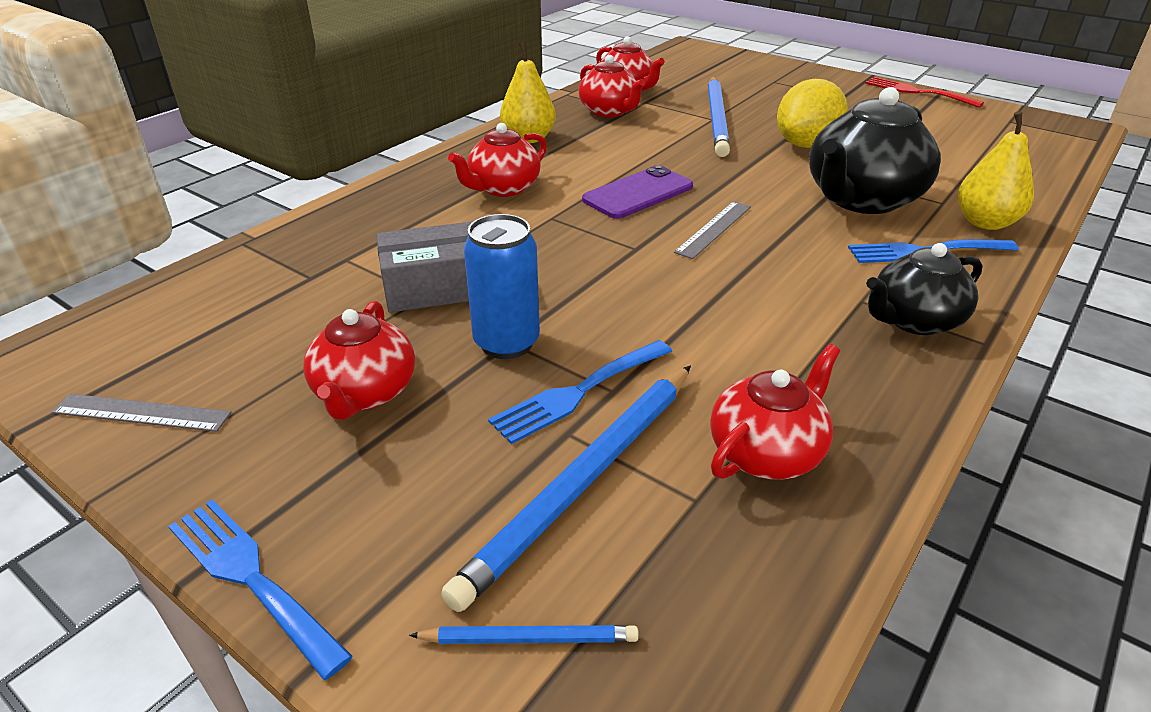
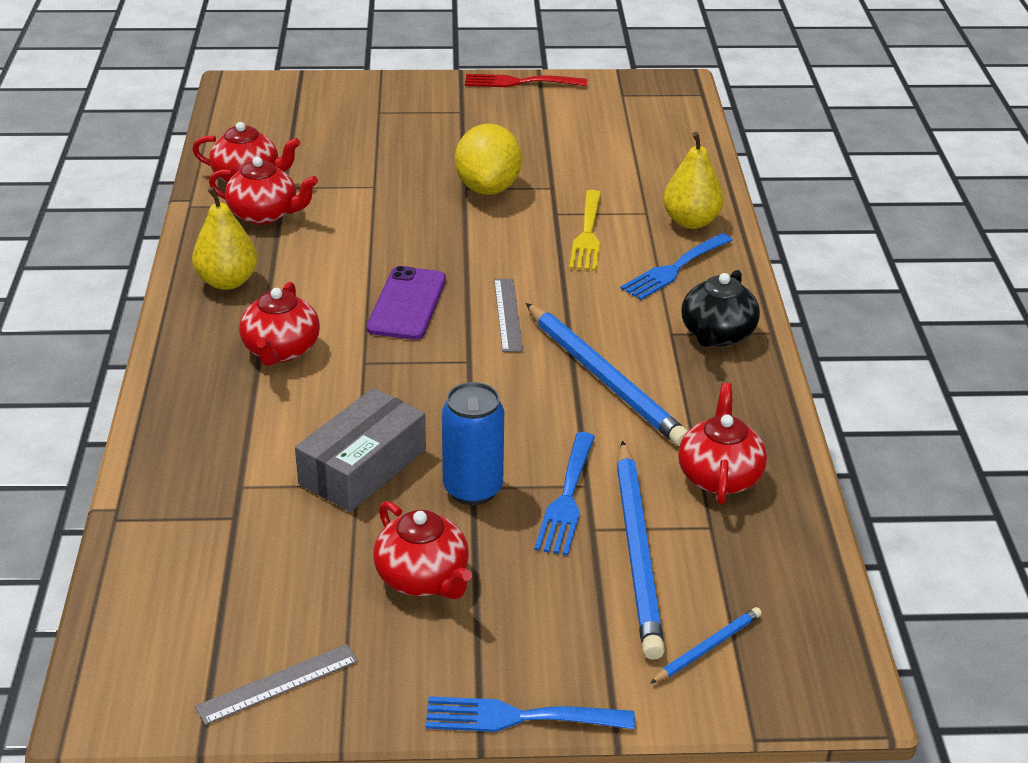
camera: 40 degrees left, 0 degrees up
(717, 119) = (379, 185): blue pencil -> blue pencil (605, 378)
(861, 199) = (587, 235): black teapot -> yellow fork

